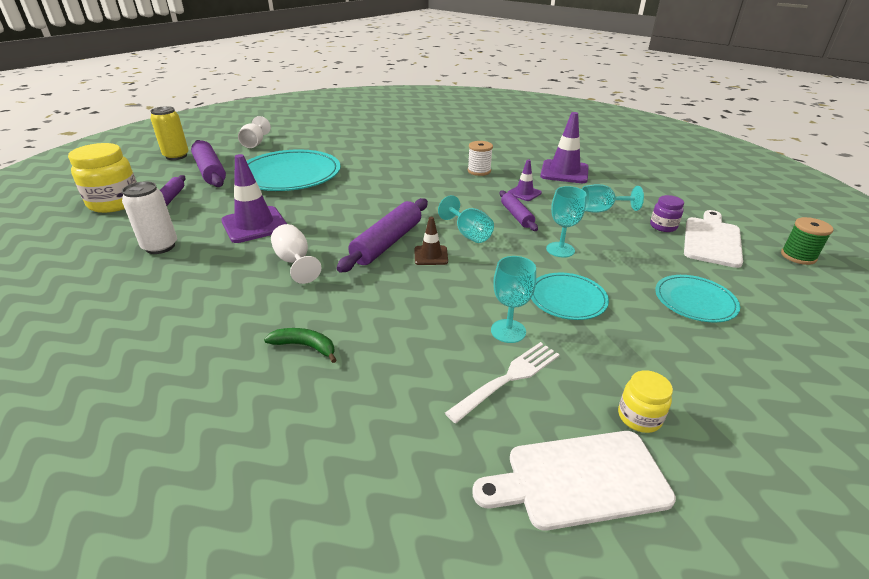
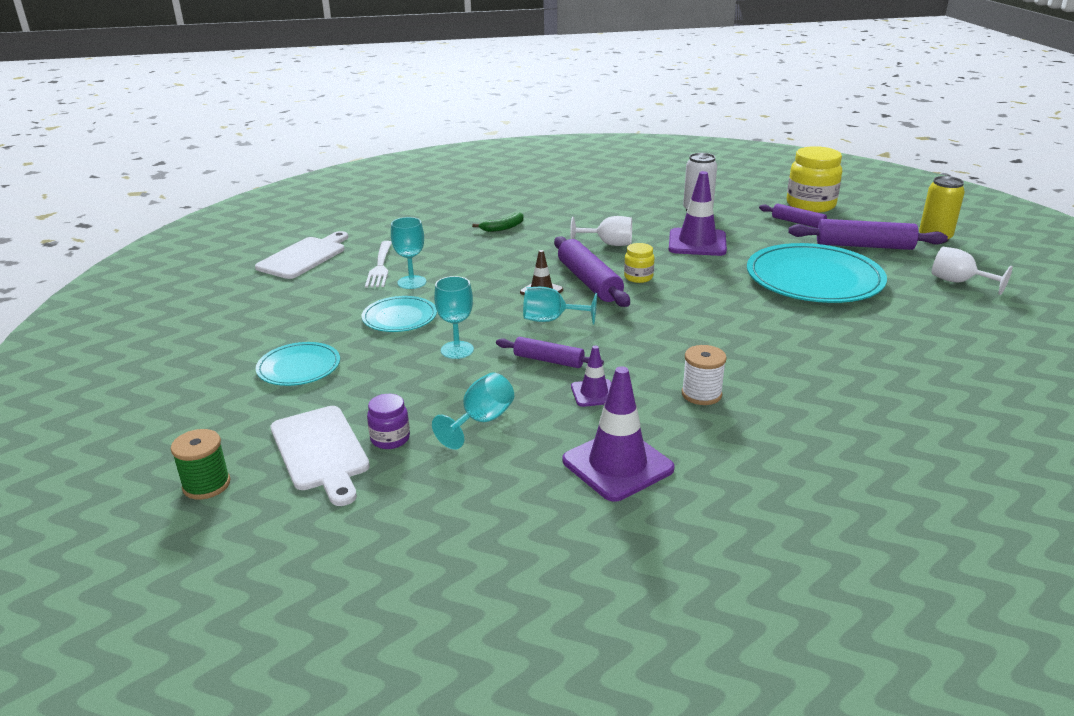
camera: 130 degrees right, 5 degrees down
(639, 417) = (292, 286): yellow jar -> yellow jar (638, 277)

